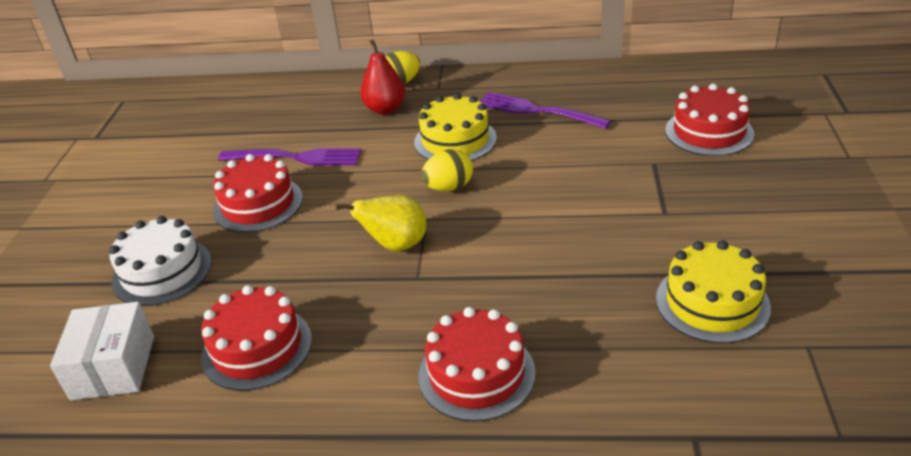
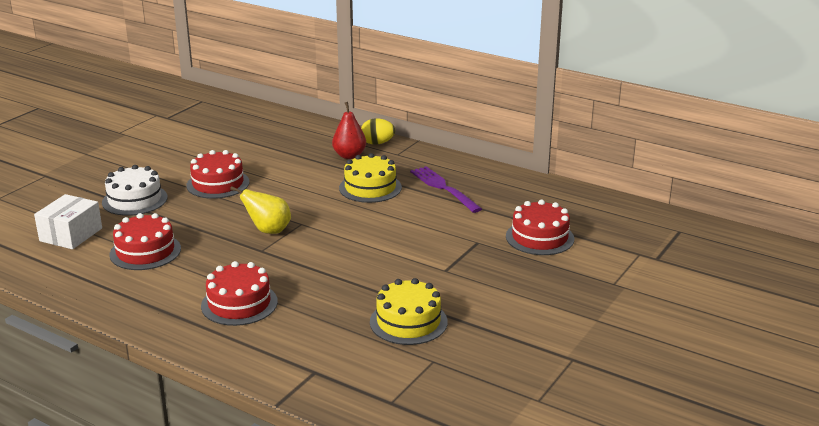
camera: 25 degrees right, 10 degrees down
(295, 157) = (265, 166): purple fork -> none
(449, 187) = (334, 212): yellow egg -> none

